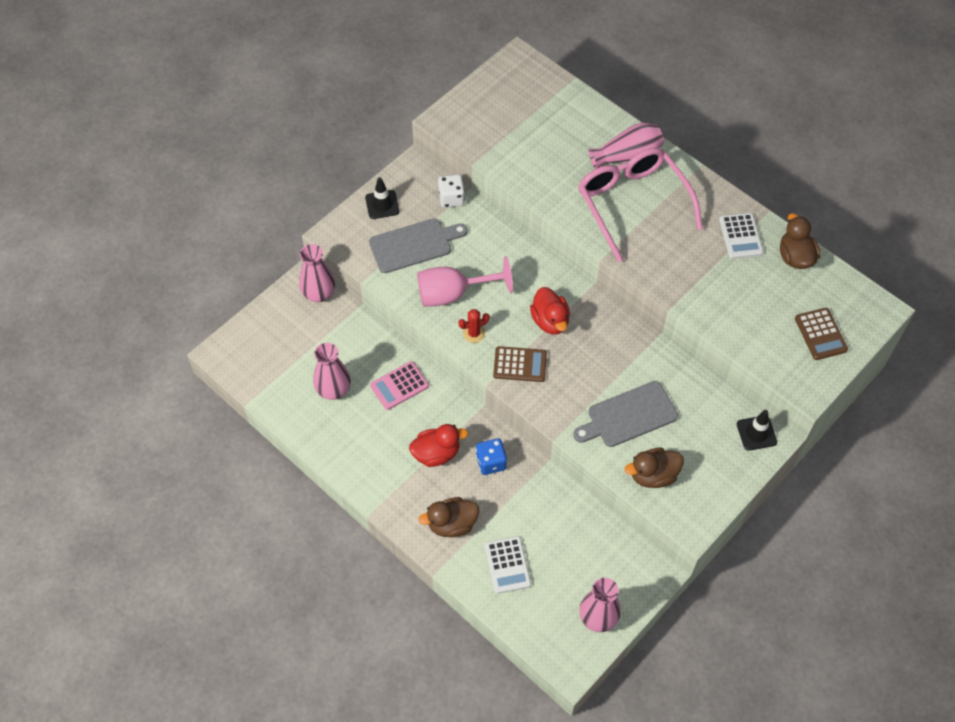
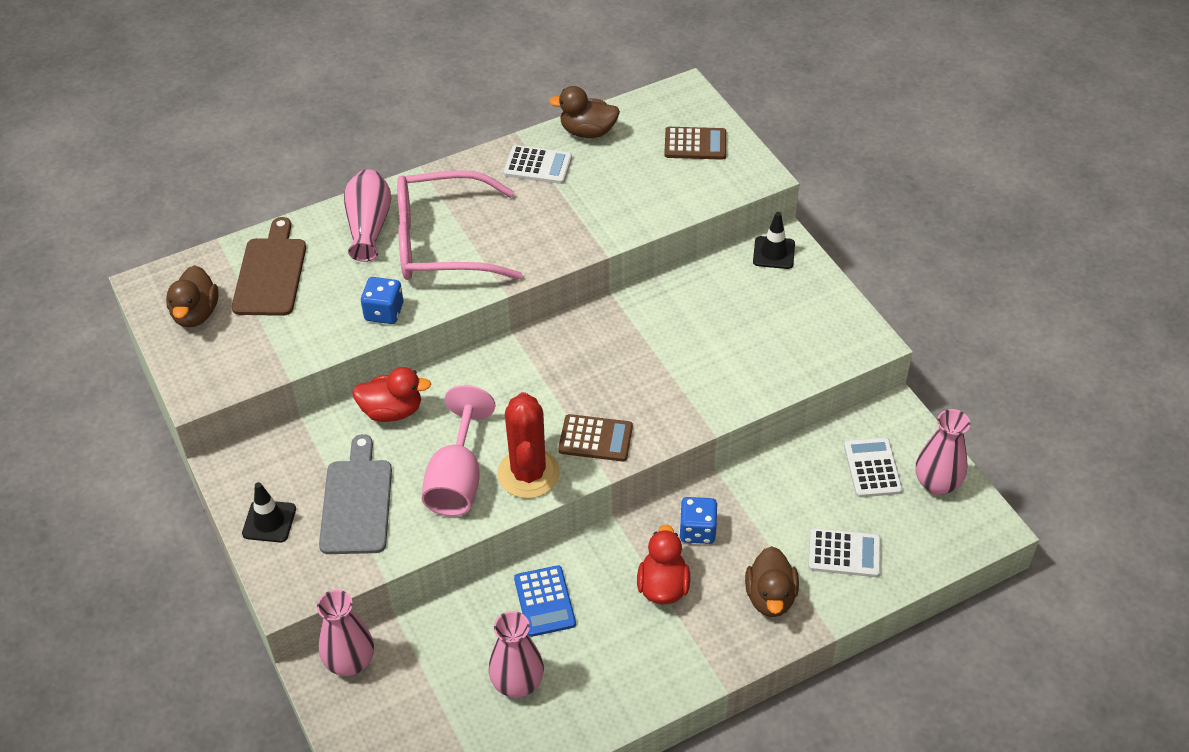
camera: 70 degrees left, 10 degrees down
(399, 386) = (544, 601): pink calculator -> blue calculator
(451, 198) = (304, 440): white dice -> none
(474, 333) = (528, 473): red cactus -> red cactus, size x2.03
(520, 364) = (595, 438): brown calculator -> brown calculator turned 75 degrees clockwise
(550, 321) = (546, 390): red duck -> red duck (392, 411)
(552, 193) = (384, 312): none -> blue dice
(558, 118) = (271, 273): none -> brown cutting board
(594, 567) = (872, 468): none -> white calculator
(628, 416) = (709, 355): grey cutting board -> none
(653, 475) = (795, 357): brown duck -> brown duck (196, 314)

